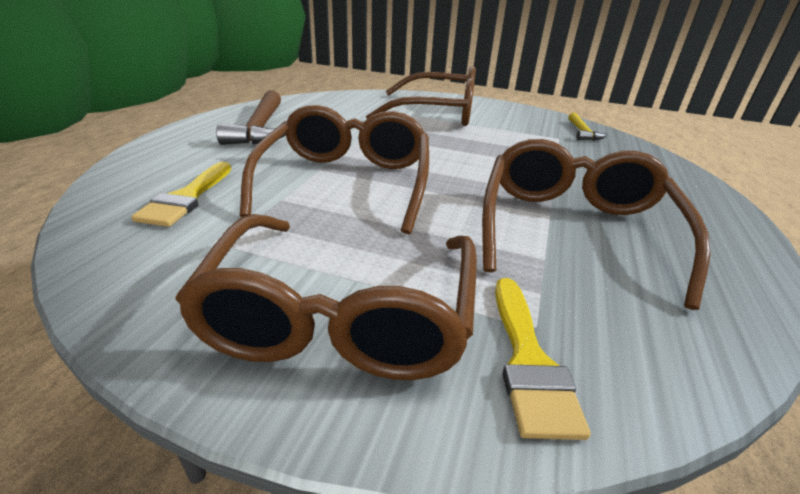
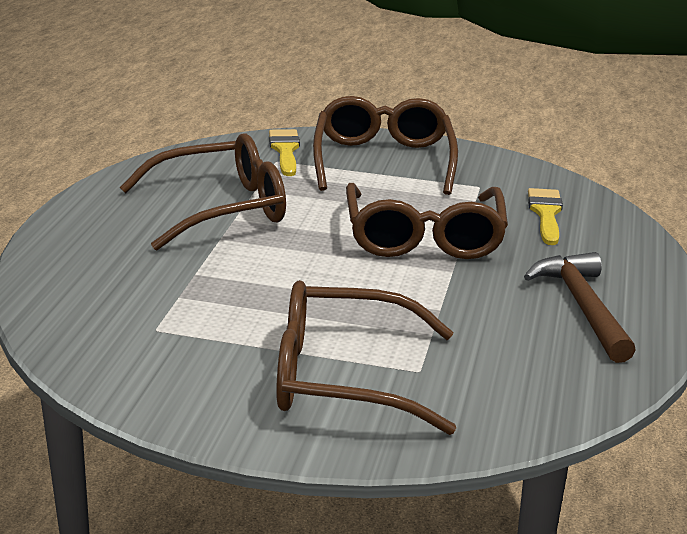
camera: 175 degrees right, 5 degrees down
(574, 229) = (220, 208): brown glasses -> brown glasses turned 120 degrees counterclockwise
(582, 132) = (104, 348): yellow hammer -> none

